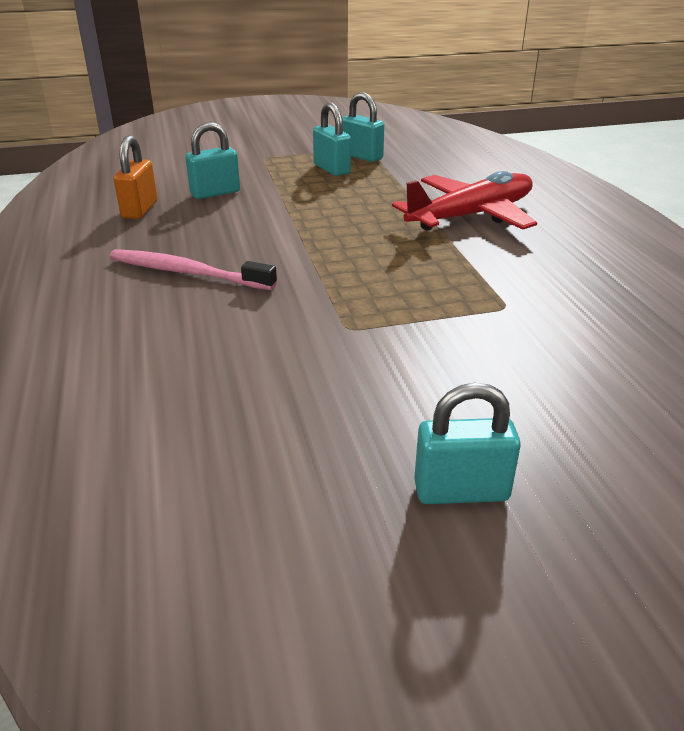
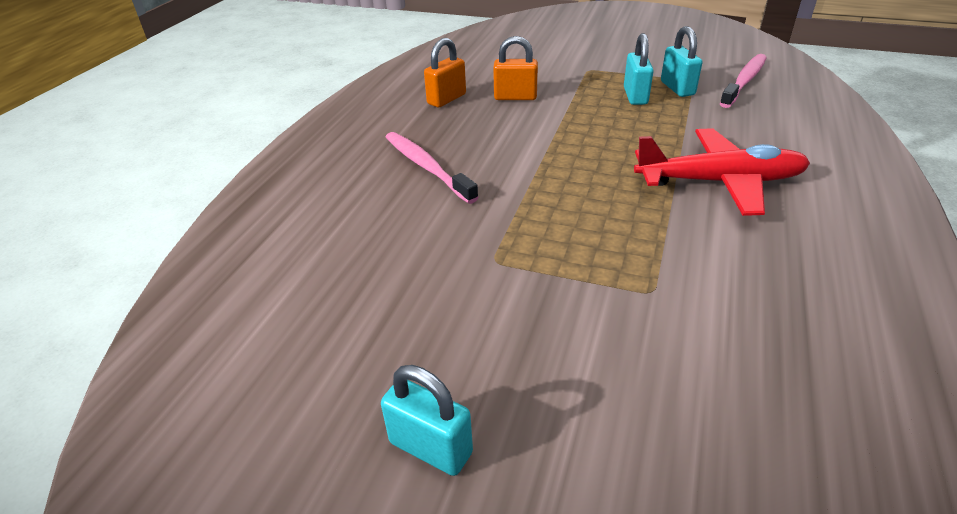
camera: 35 degrees right, 5 degrees up
(215, 193) = (515, 97): turquoise padlock -> orange padlock
(411, 141) = (744, 81): none -> pink toothbrush

